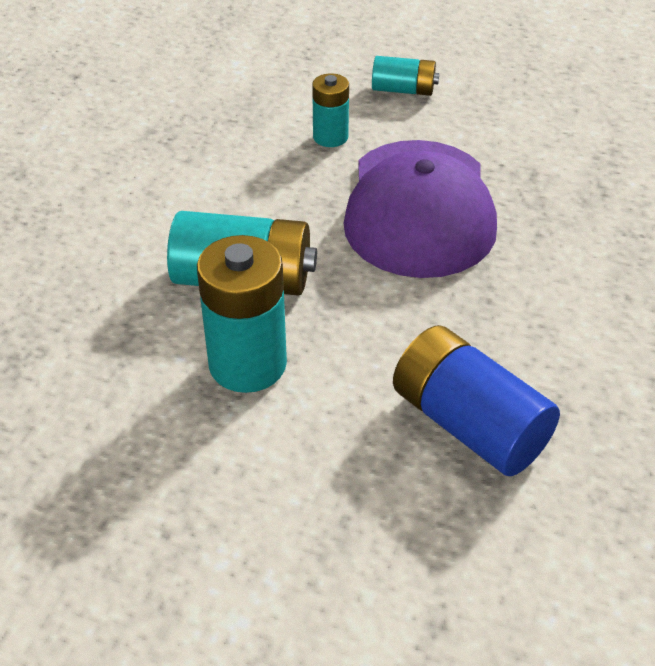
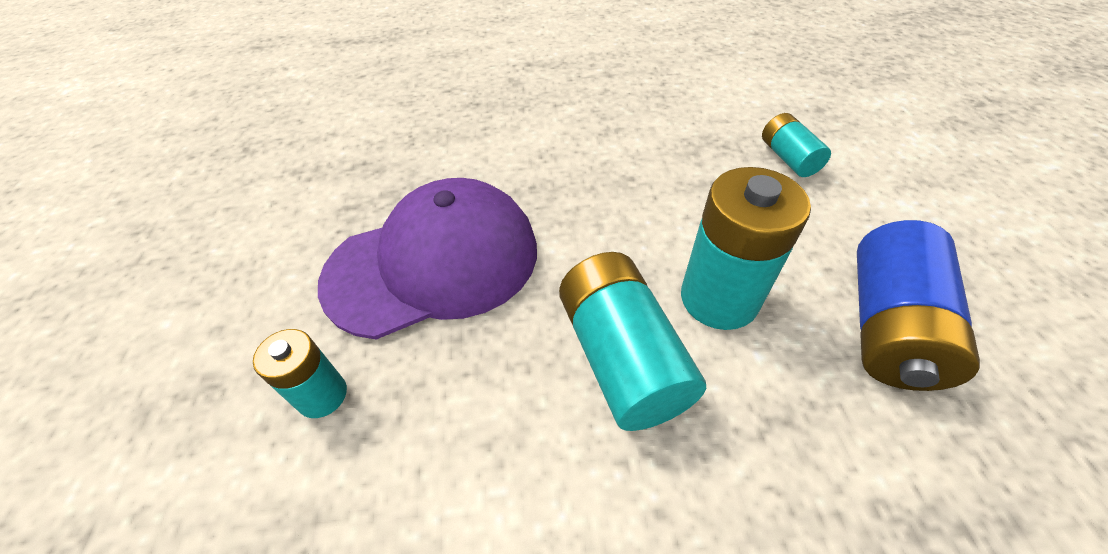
camera: 115 degrees left, 5 degrees up
(403, 90) = (193, 360): turquoise battery -> turquoise battery (788, 158)
(469, 424) = (659, 160): blue battery -> blue battery (888, 327)

